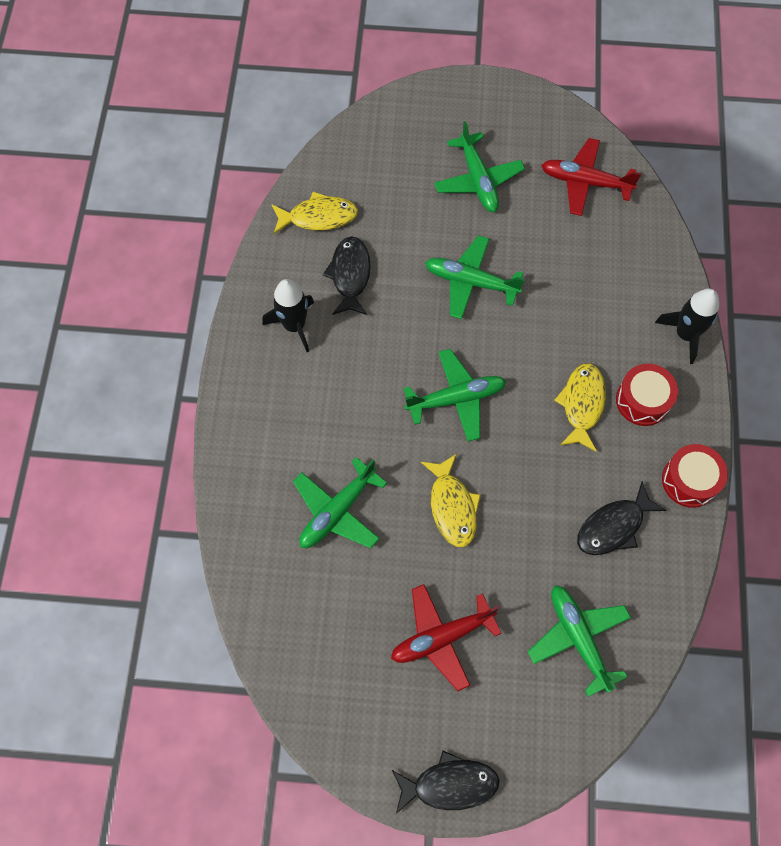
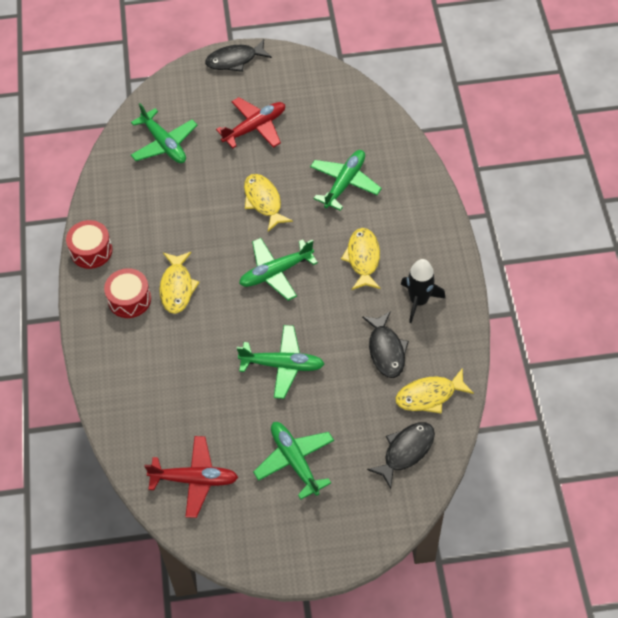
camera: 170 degrees right, 10 degrees down
(344, 394) = (363, 258): none -> yellow fish
(613, 526) = (145, 211): black fish -> black fish (406, 451)
(685, 334) = (96, 357): black rocket -> none

